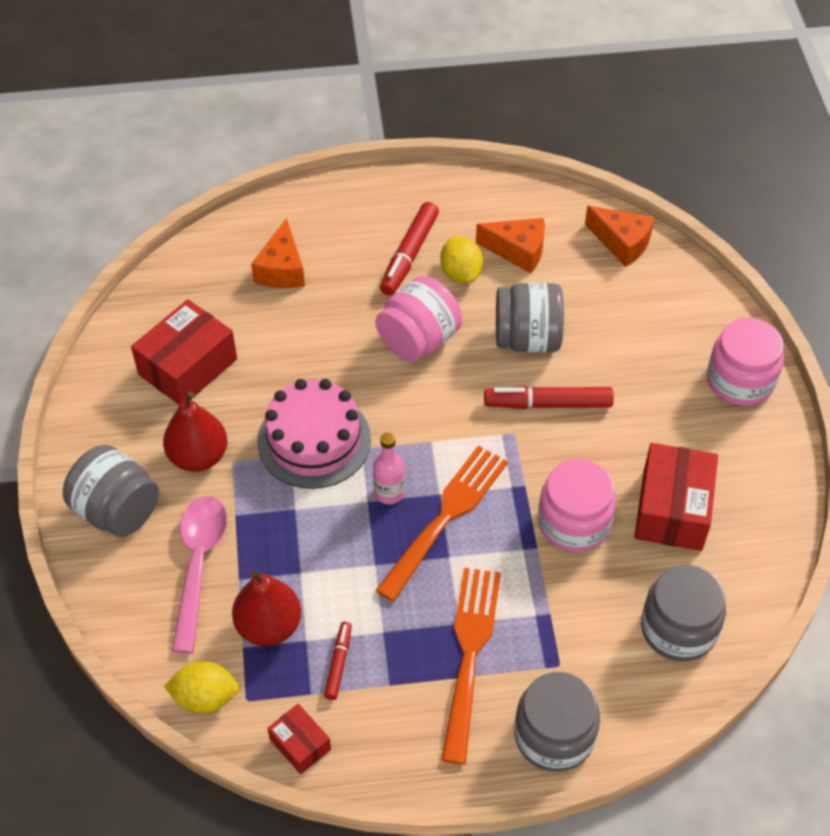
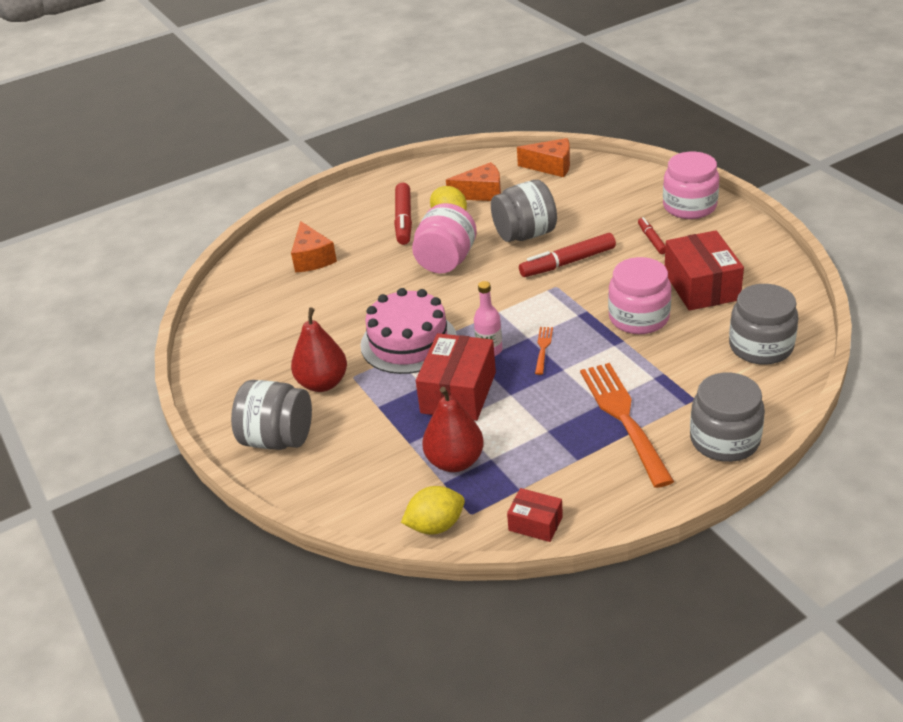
camera: 20 degrees left, 15 degrees down
(188, 367) = (276, 335): red box -> red box (458, 392)
(198, 564) = (370, 446): pink spoon -> none
(338, 663) = (527, 462): red marker -> red marker (652, 239)
(446, 517) = (543, 348): orange fork -> orange fork, size x0.44

